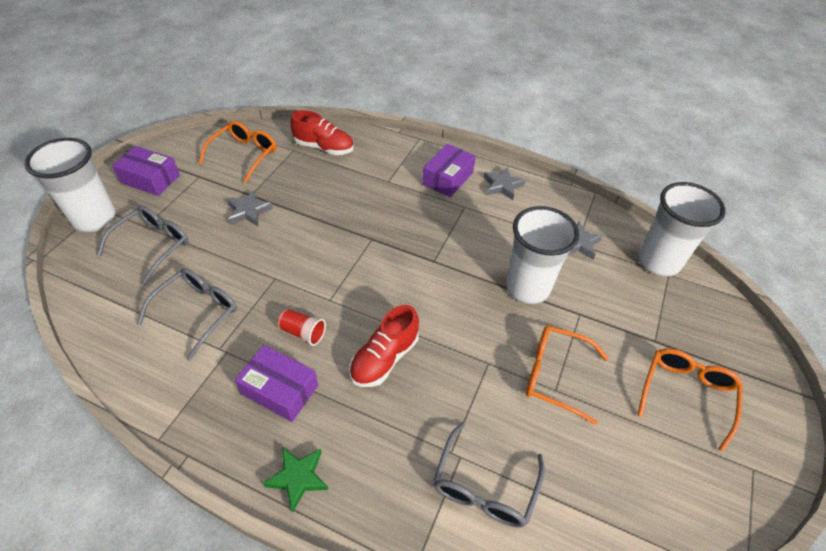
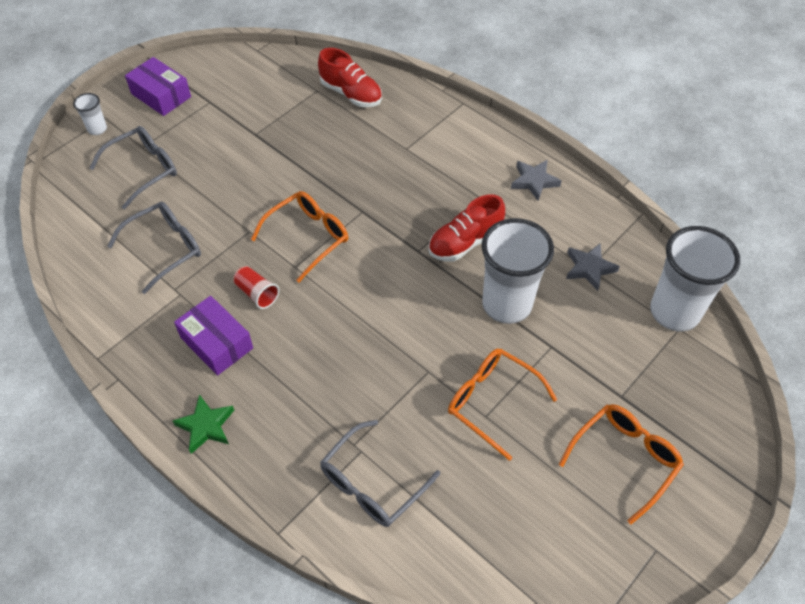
camera: 20 degrees right, 5 degrees up
(95, 219) = (97, 129): white cup -> white cup, size x0.44
(244, 155) = (263, 86): orange glasses -> orange glasses (308, 237)
(249, 212) = (247, 153): grey star -> none
(384, 358) = (326, 339): red shoe -> red shoe (465, 242)
(447, 178) = (474, 159): purple box -> none

